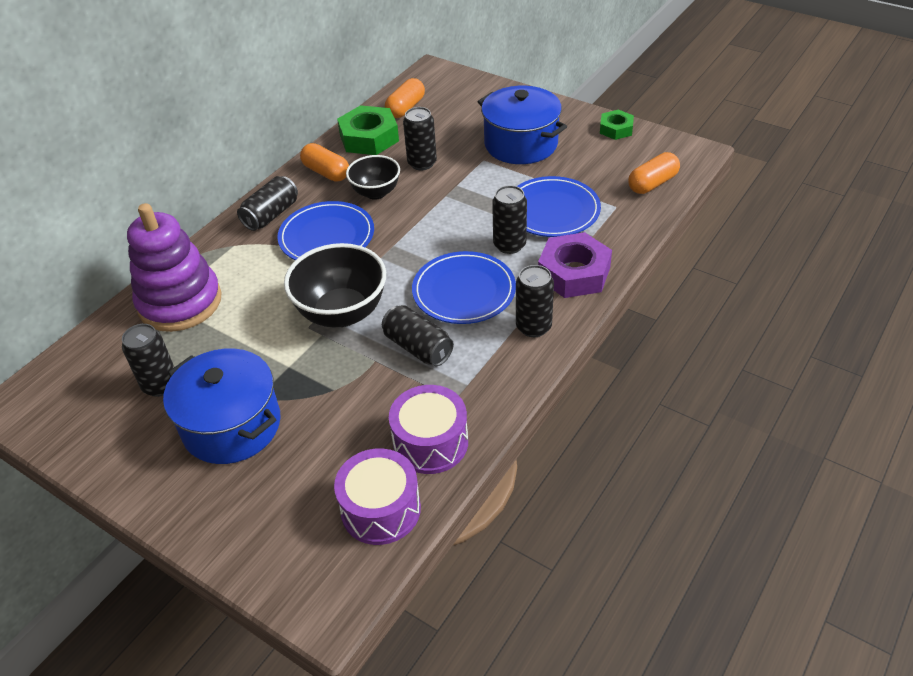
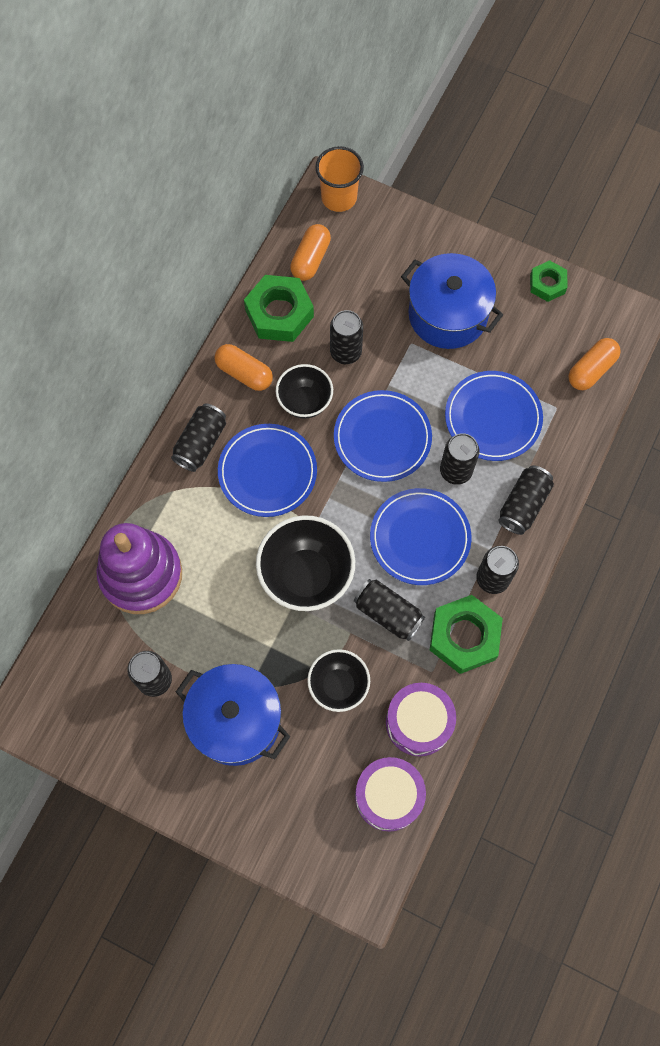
camera: 10 degrees left, 25 degrees up
(350, 403) = (338, 685): none -> black bowl
(439, 75) = (339, 198): none -> orange cup
(442, 219) = (382, 438): none -> blue plate
(495, 371) = (464, 636): none -> green nut
(574, 273) = (523, 505): purple nut -> black can

